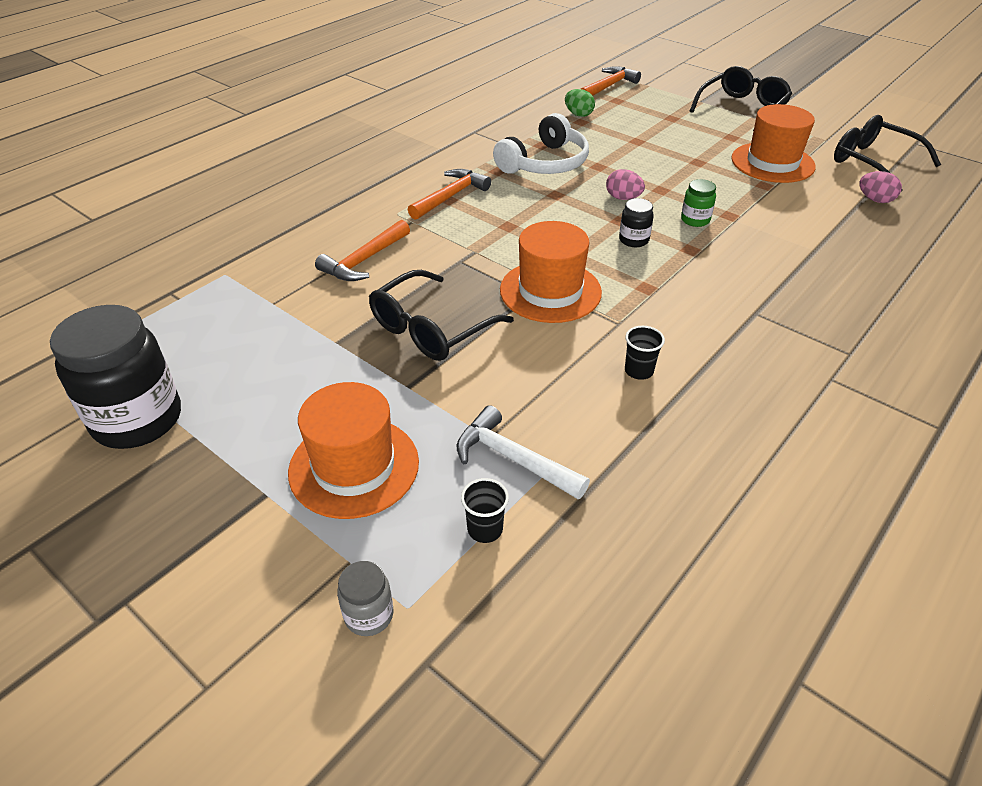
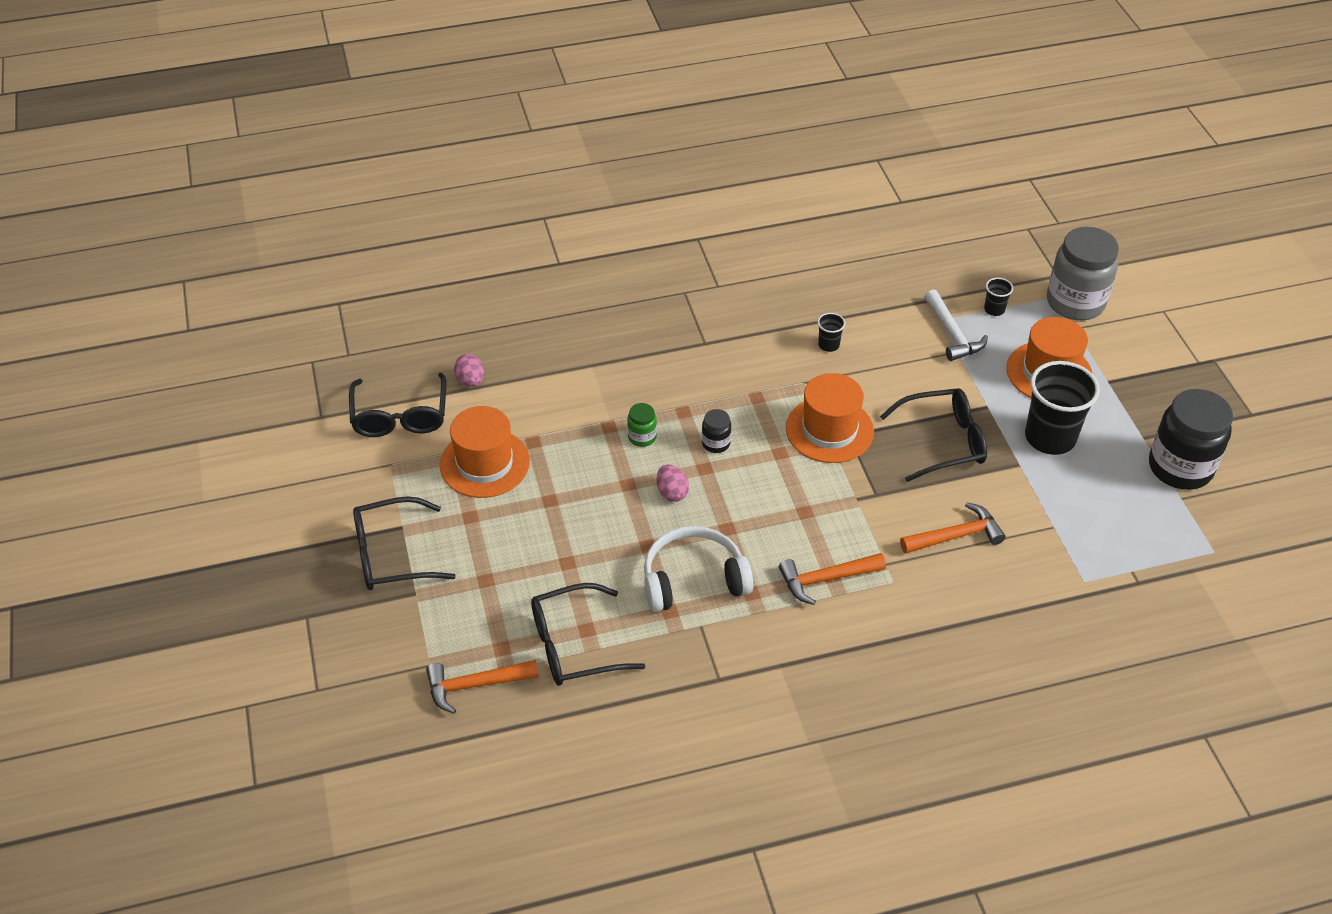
camera: 145 degrees left, 5 degrees up
(314, 384) = (1050, 437): none -> black cup
(369, 615) = (1075, 302): grey jar -> grey jar, size x2.24
(578, 114) = (574, 645): green egg -> black glasses

